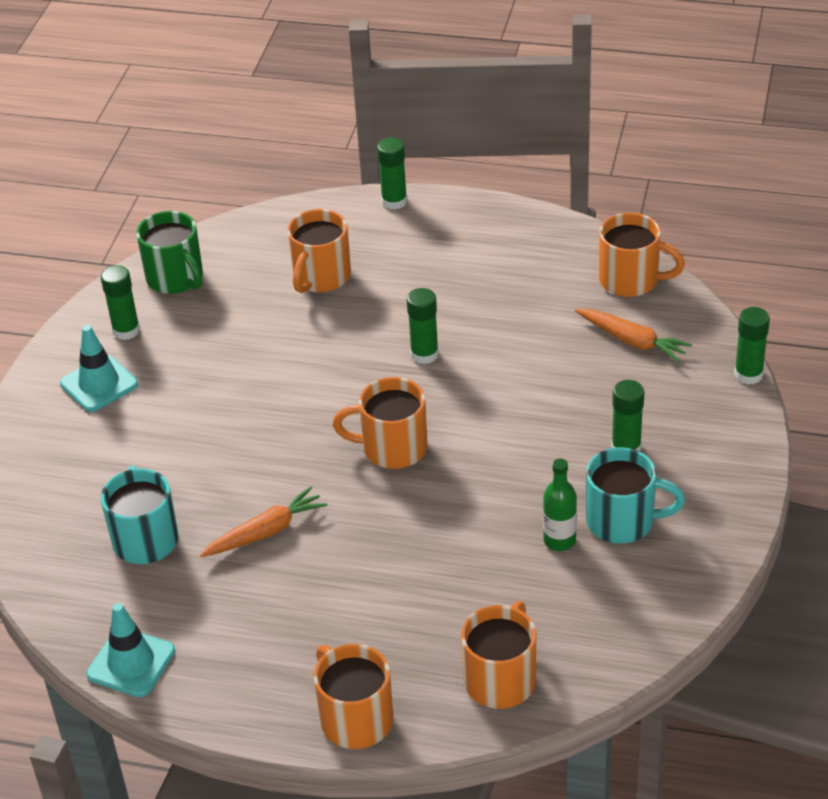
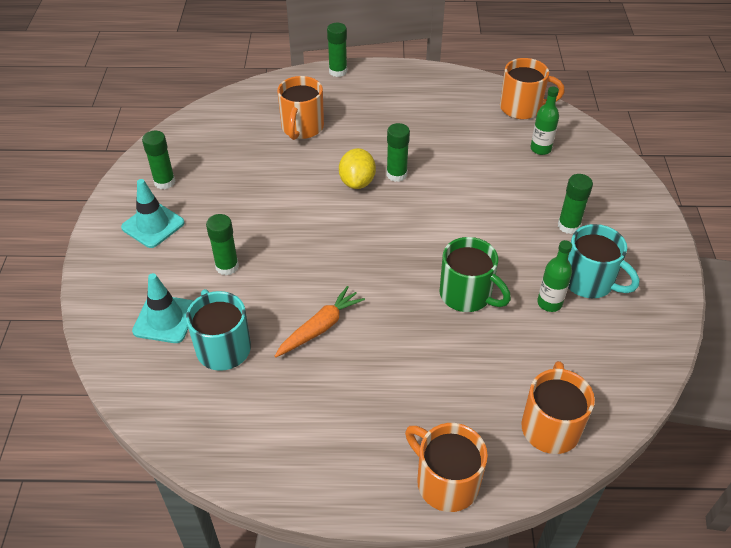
camera: 15 degrees left, 5 degrees up
(131, 663) = (239, 460): turquoise traffic cone -> turquoise traffic cone (165, 319)
(176, 278) = (193, 140): green mug -> green mug (467, 295)
(369, 358) = (357, 182): none -> yellow lemon
(392, 448) = (397, 247): orange mug -> none
(622, 521) = (589, 282): turquoise mug -> turquoise mug turned 45 degrees clockwise
(632, 341) = (540, 149): orange carrot -> green bottle
(748, 374) = (630, 163): green glue stick -> green glue stick (227, 266)

